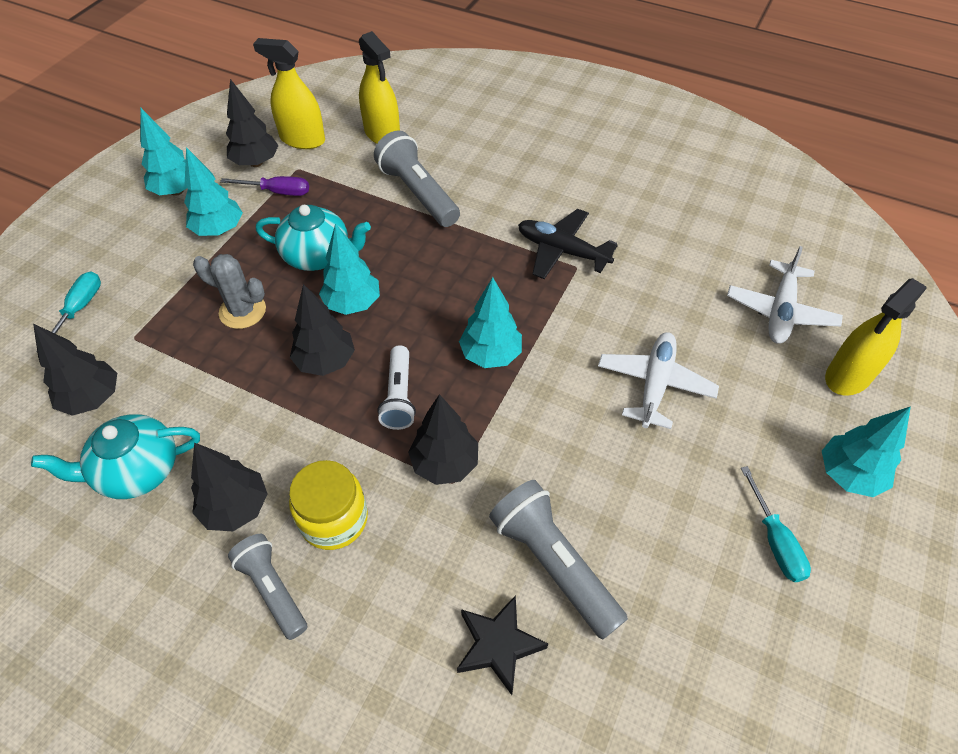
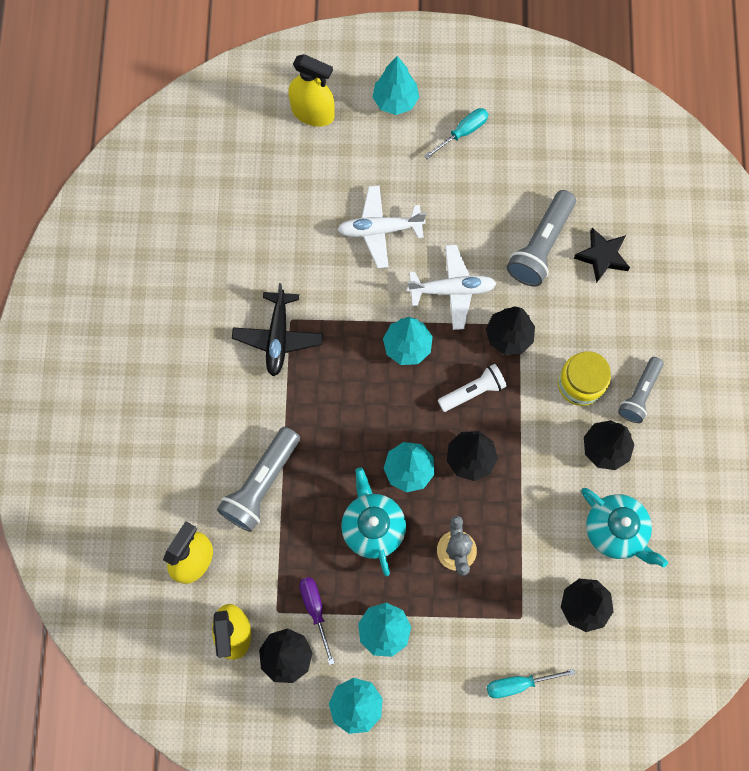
camera: 115 degrees left, 20 degrees up
(780, 311) = (271, 166): white plane -> white plane (452, 290)

